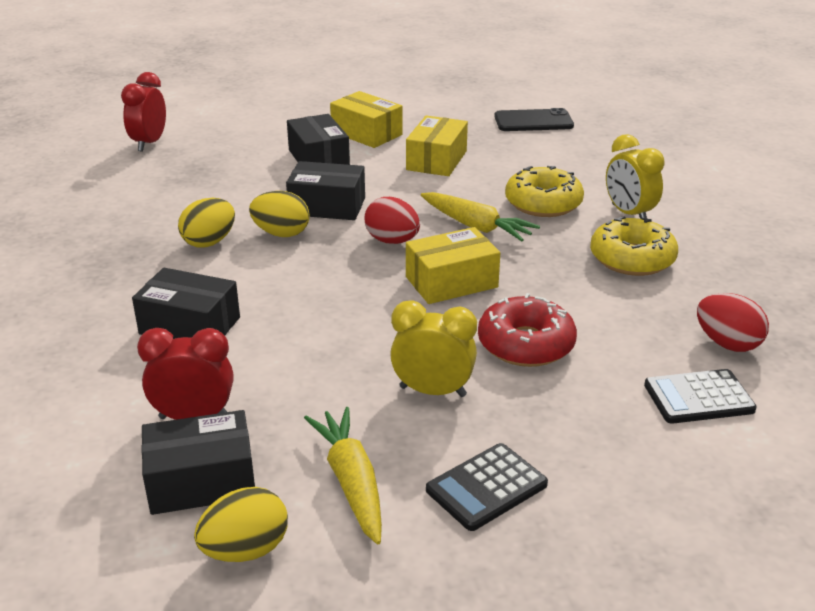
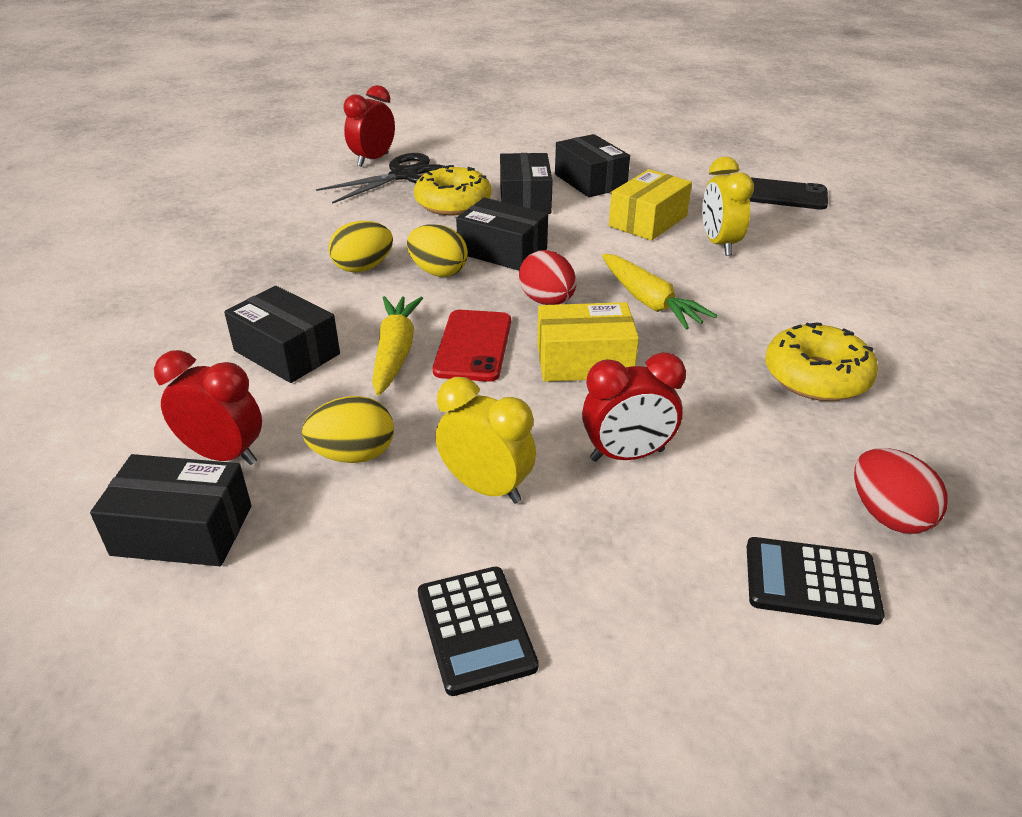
camera: 20 degrees right, 5 degrees up
(191, 154) = (404, 176): none -> black scissors
(245, 550) = (170, 628): yellow egg -> yellow egg (353, 455)
(351, 481) = (330, 576): yellow carrot -> yellow carrot (395, 352)
(352, 288) = (473, 346): none -> red phone
(366, 133) = (590, 181): yellow box -> black box
(486, 487) = (475, 629): black calculator -> black calculator turned 90 degrees counterclockwise
(526, 344) = (627, 455): red donut -> red clock
(543, 203) = (742, 289): yellow donut -> yellow donut (453, 203)
(628, 214) = (841, 320): yellow clock -> yellow clock (719, 244)

